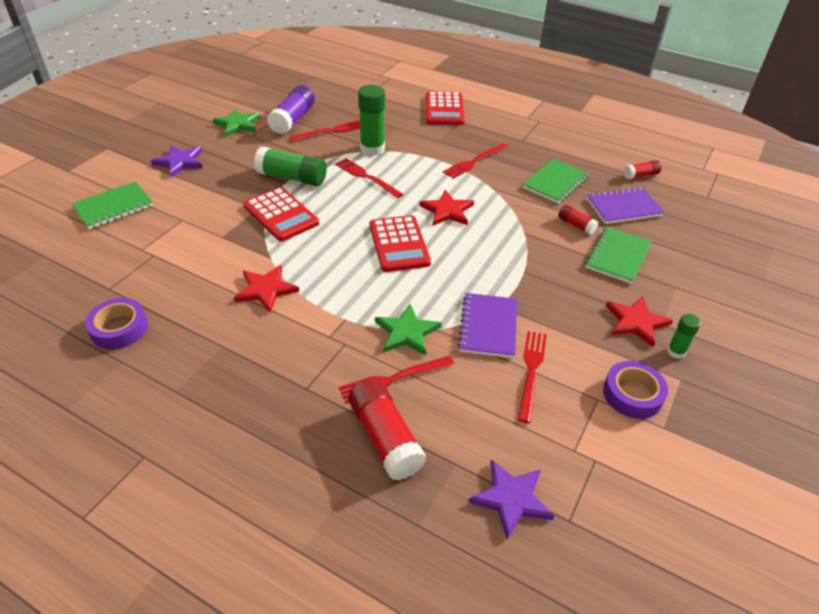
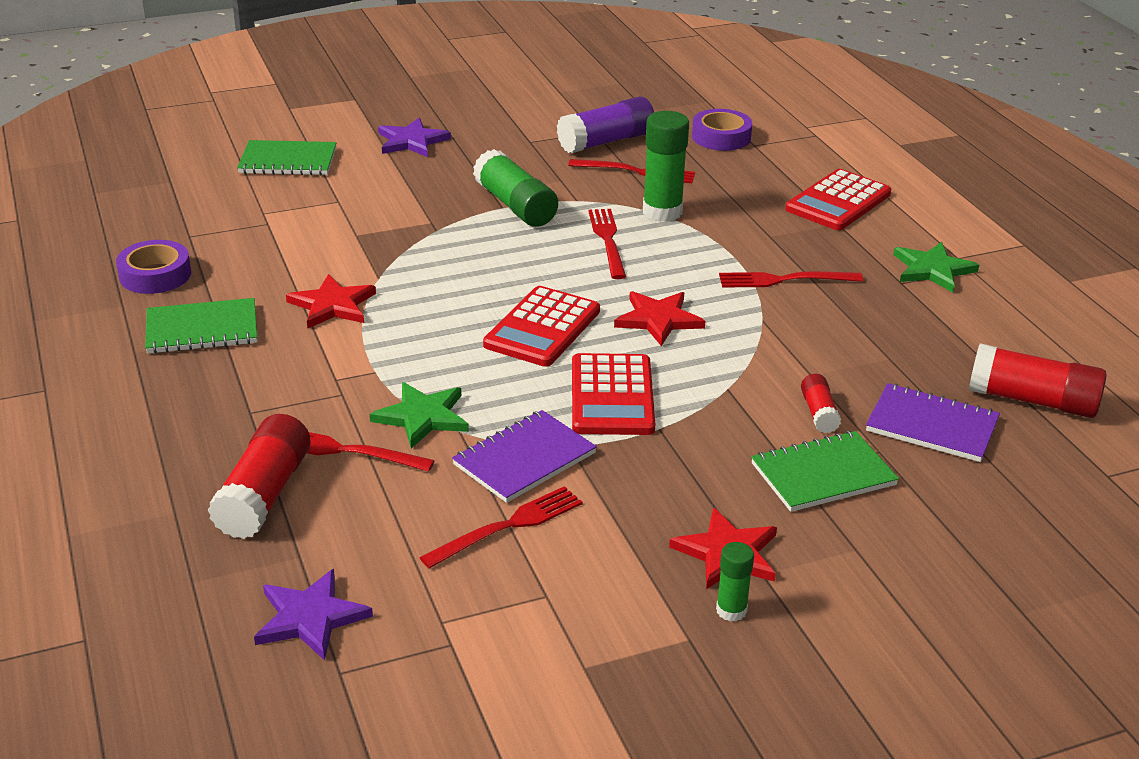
camera: 40 degrees right, 10 degrees down
(238, 124) = (531, 124): green star -> green star (932, 270)
(281, 215) = (448, 239): red calculator -> red calculator (612, 396)
(555, 182) = (869, 352): green notebook -> green notebook (202, 329)
(632, 394) = (598, 616): purple tape -> purple tape (721, 137)
(640, 175) = (1032, 400): red glue stick -> red glue stick, size x1.88

